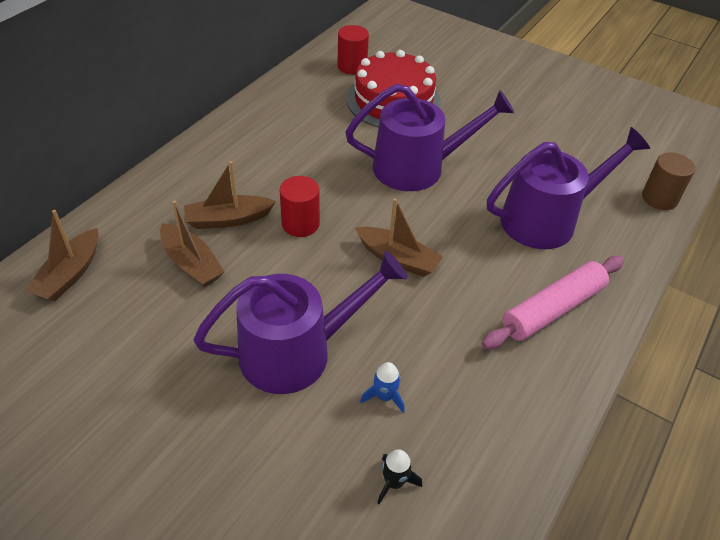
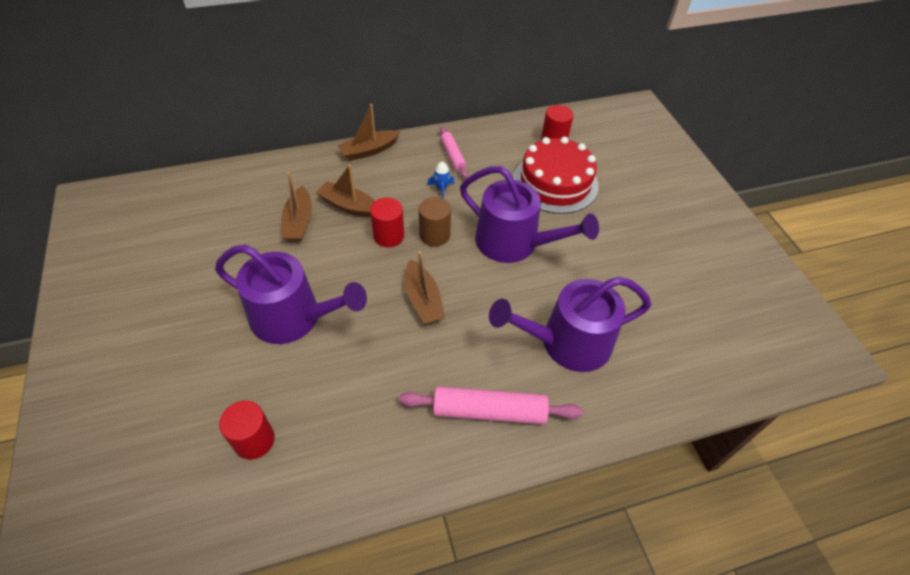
camera: 40 degrees right, 5 degrees up
(70, 274) = (232, 188): brown boat -> brown boat (369, 150)
(277, 122) = (453, 156): none -> pink rolling pin
(384, 396) = (309, 384): blue rocket -> blue rocket (441, 189)
(394, 482) = (254, 440): black rocket -> red cylinder
(546, 219) = (567, 343): purple watering can -> purple watering can turned 150 degrees clockwise
(659, 198) = (692, 389): brown cylinder -> brown cylinder (434, 235)

